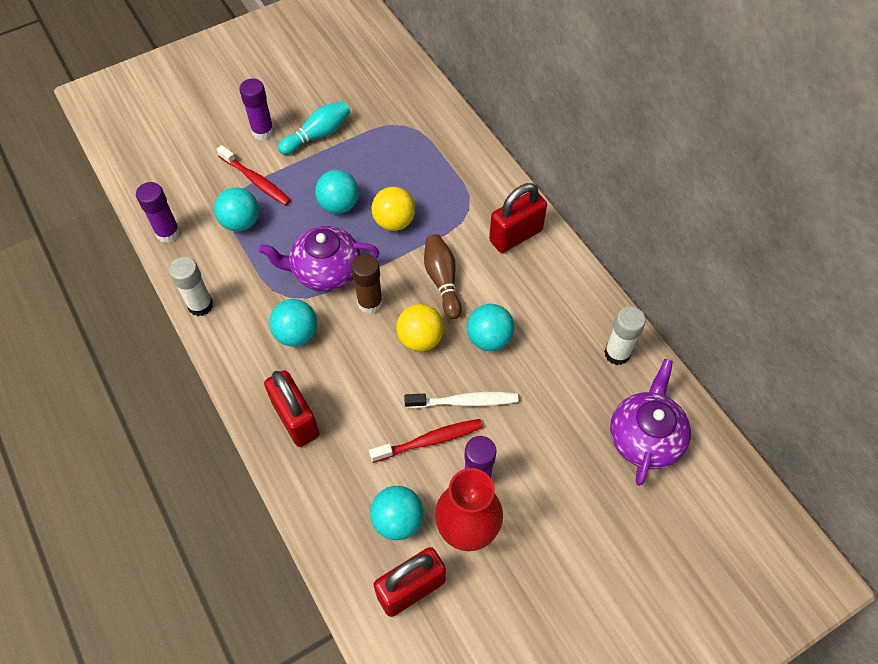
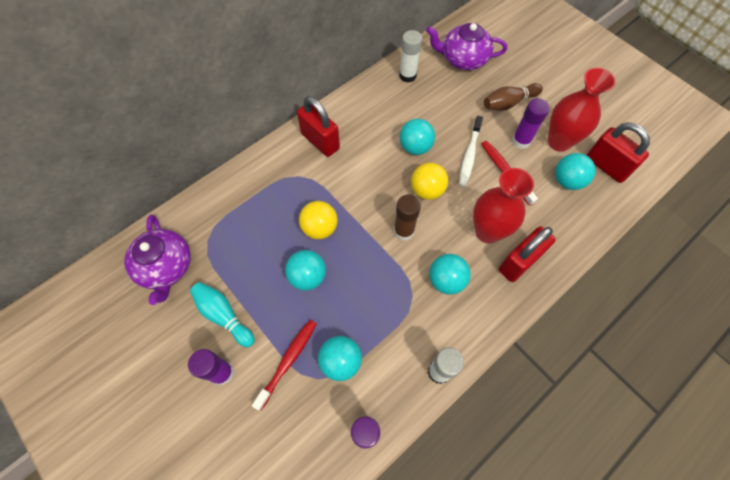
camera: 100 degrees left, 5 degrees up
(325, 270) = (380, 272): purple teapot -> purple teapot (166, 267)
(346, 394) = (487, 231): none -> red vase
(442, 280) = (371, 184): brown bowling pin -> brown bowling pin (508, 103)
(464, 401) = (469, 155): white toothbrush -> white toothbrush turned 150 degrees counterclockwise

